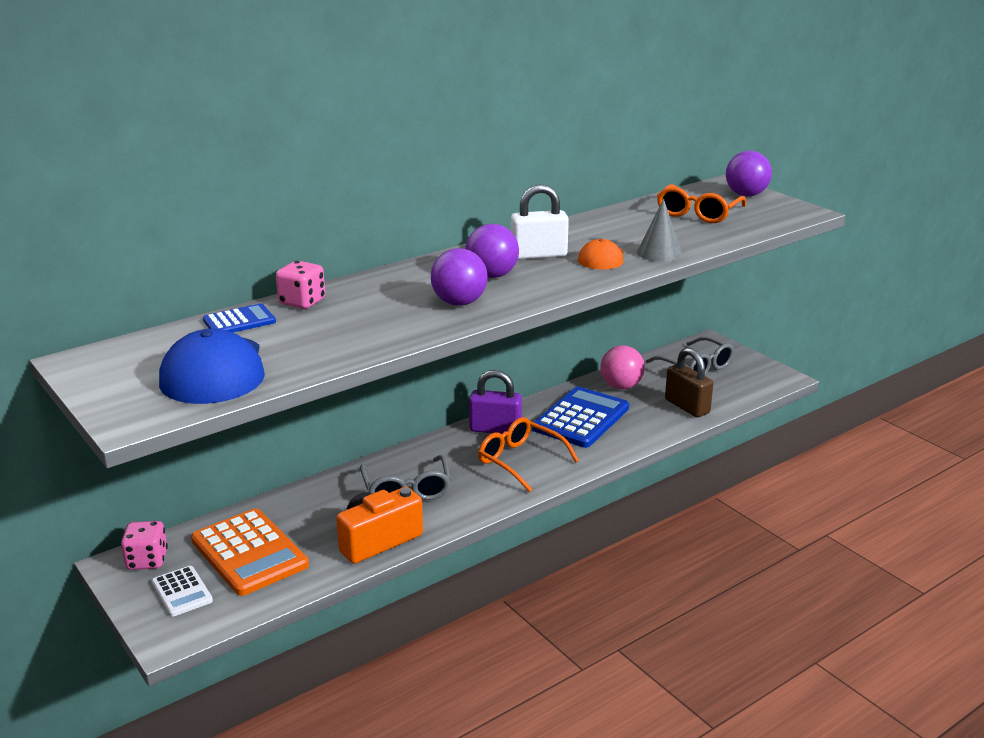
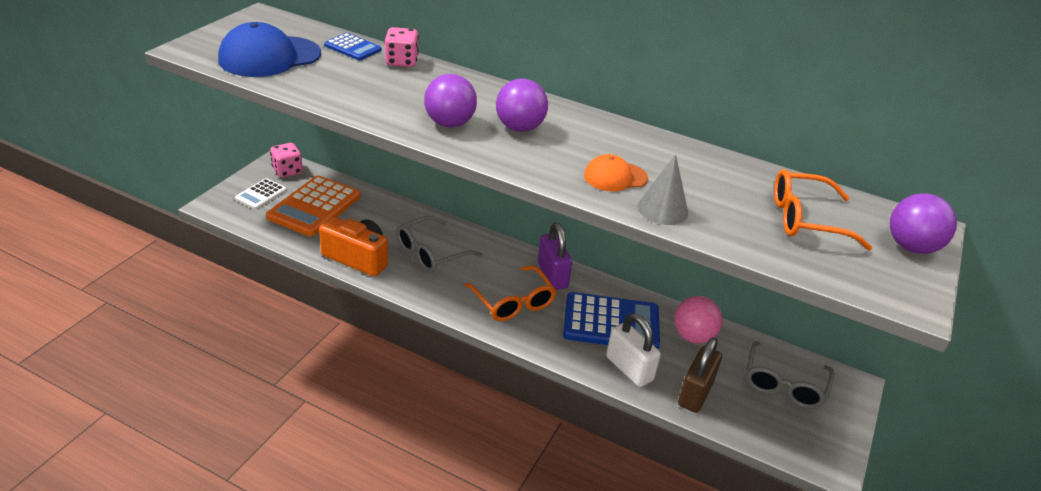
camera: 60 degrees right, 10 degrees up
(520, 461) = (513, 302): orange glasses -> orange glasses turned 135 degrees clockwise
(538, 255) = (588, 142): white padlock -> white padlock (629, 369)

